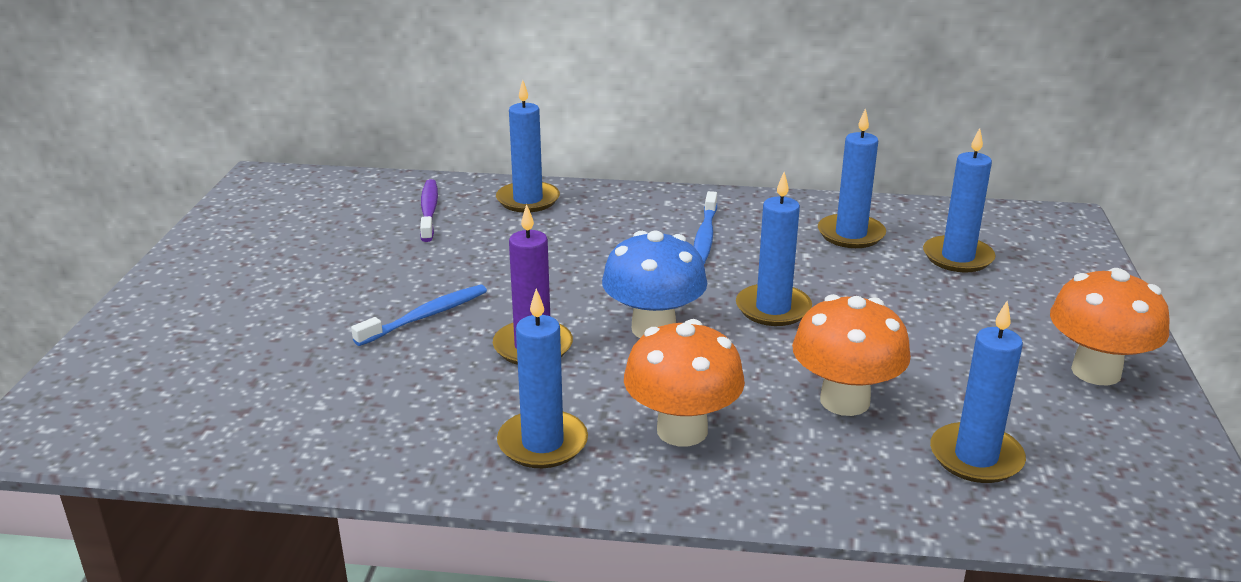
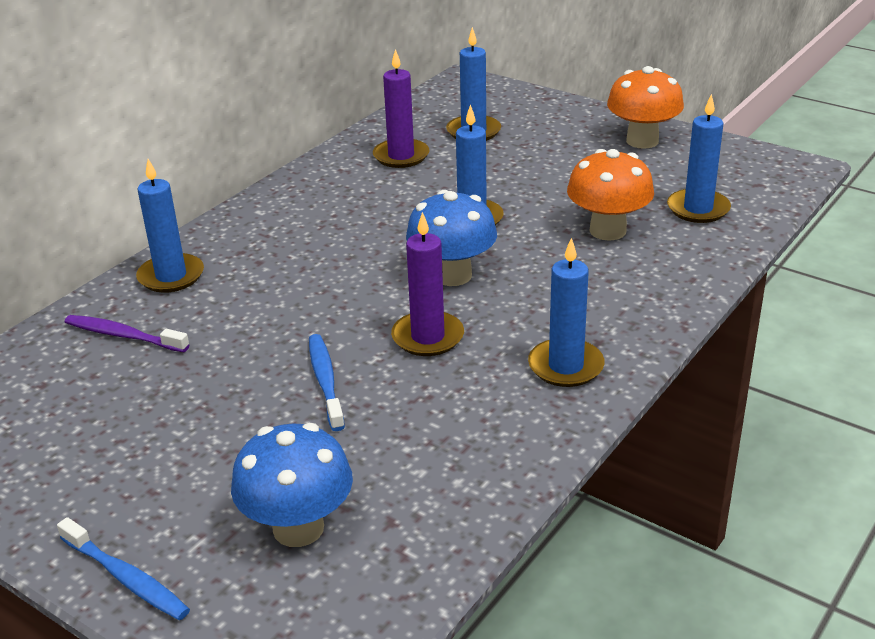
camera: 60 degrees left, 5 degrees up
(217, 367) = (298, 528): none -> blue mushroom
(682, 430) = (594, 302): orange mushroom -> none
(705, 236) = (337, 212): blue toothbrush -> blue toothbrush (126, 578)
(851, 234) = (401, 156): blue candle -> purple candle

